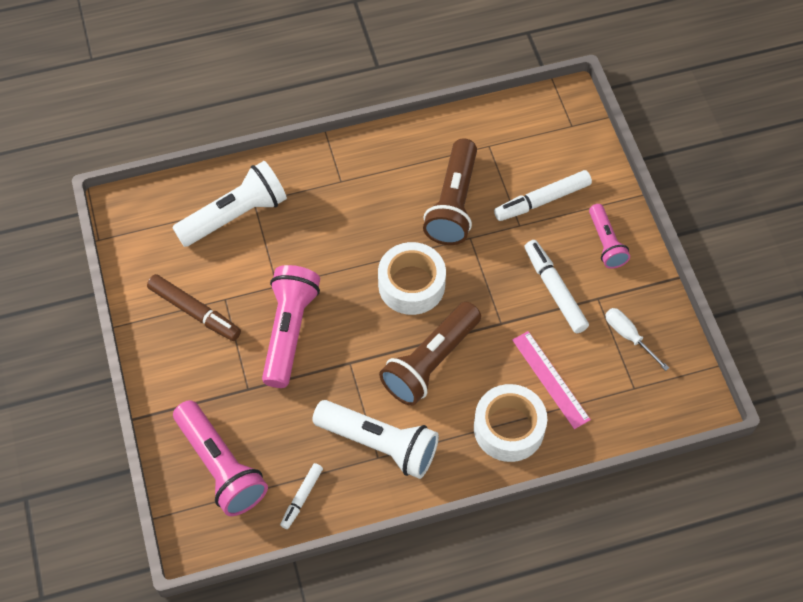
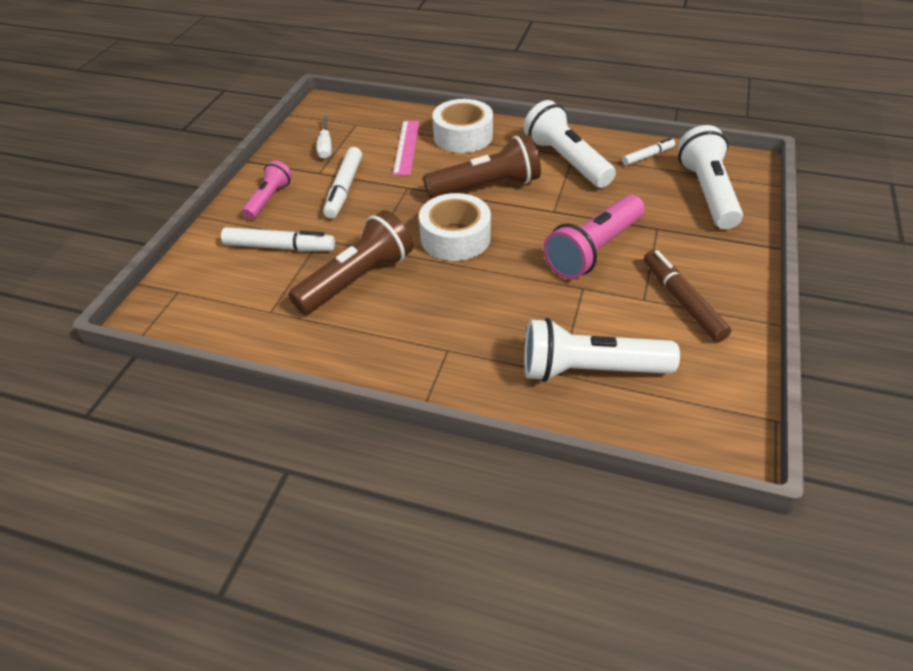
camera: 145 degrees left, 15 degrees down
(221, 466) = (706, 192): pink flashlight -> white flashlight

